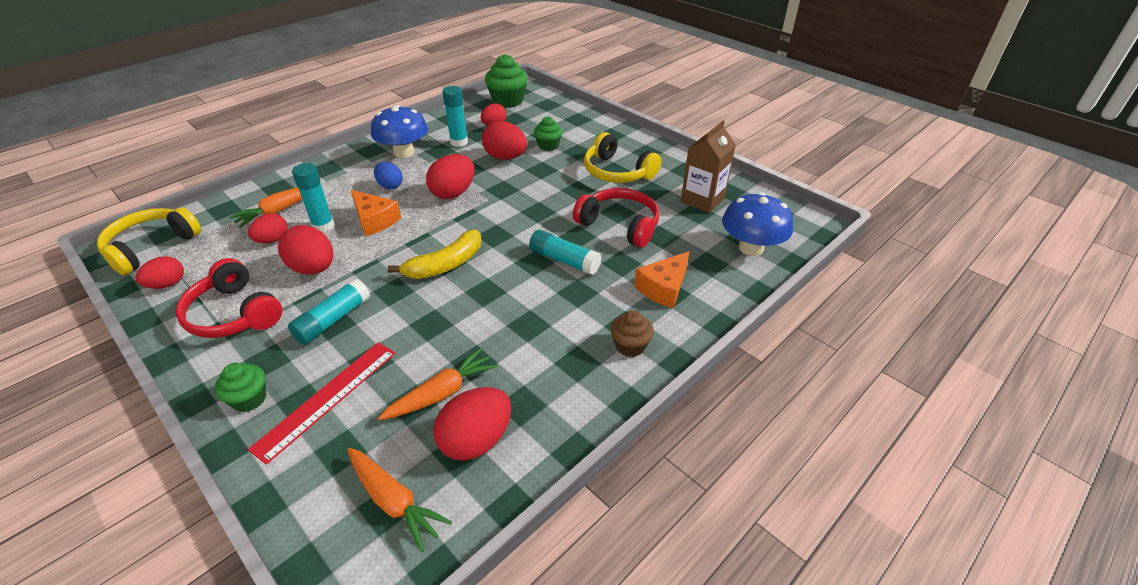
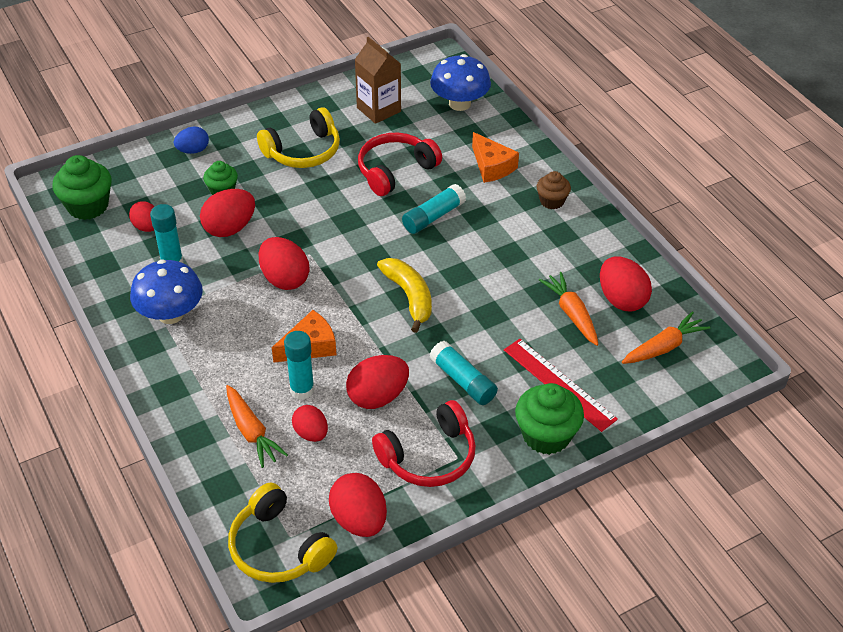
camera: 75 degrees left, 5 degrees up
(167, 284) = (359, 520): red egg -> red egg, size x1.57
(249, 399) = (546, 435): green cupcake -> green cupcake, size x1.67
(390, 186) = (243, 330): blue egg -> blue egg (193, 150)

